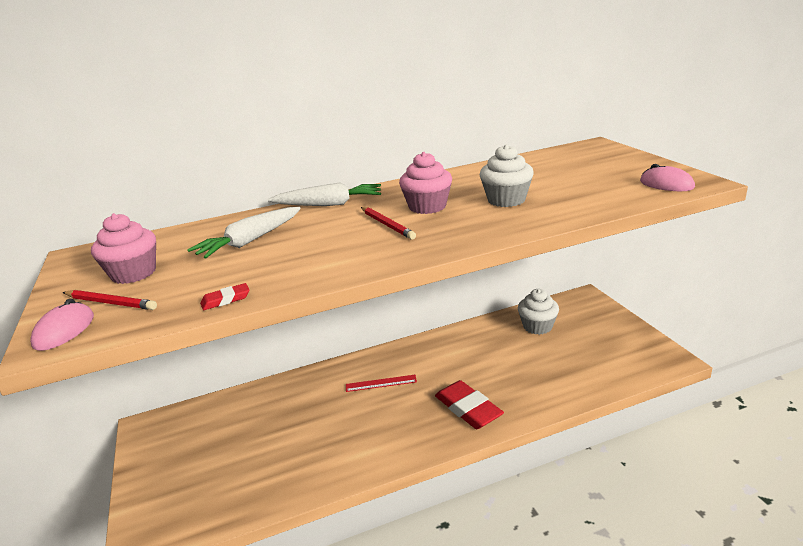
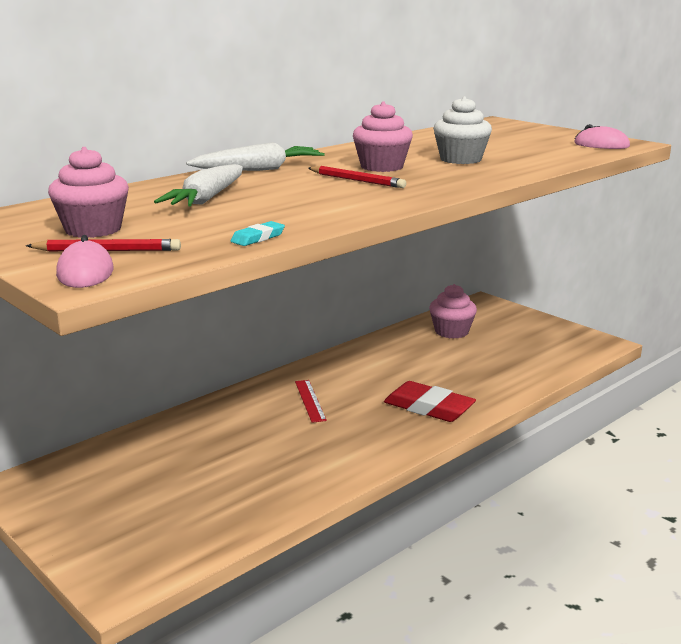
camera: 25 degrees left, 5 degrees down
(226, 300) = (258, 238): red eraser -> turquoise eraser
(381, 383) = (310, 400): red ruler -> red ruler turned 75 degrees counterclockwise
(537, 326) = (451, 332): white cupcake -> pink cupcake

